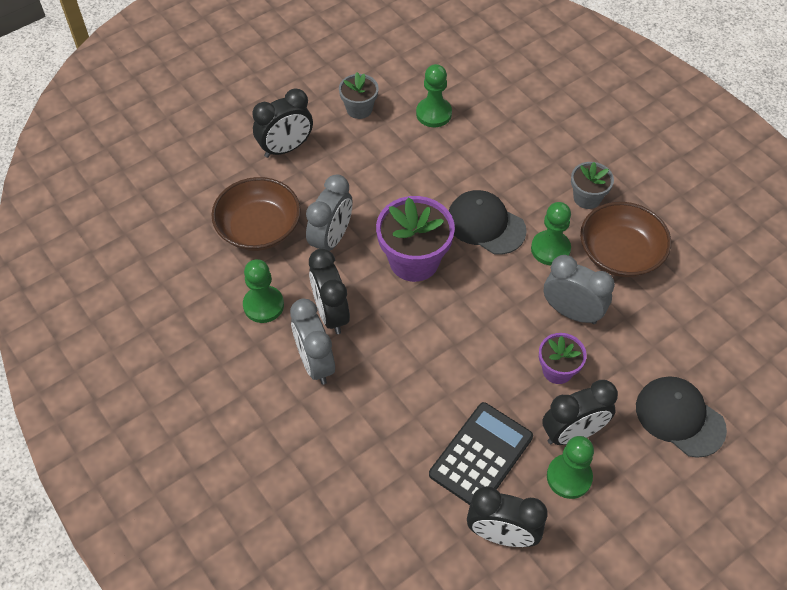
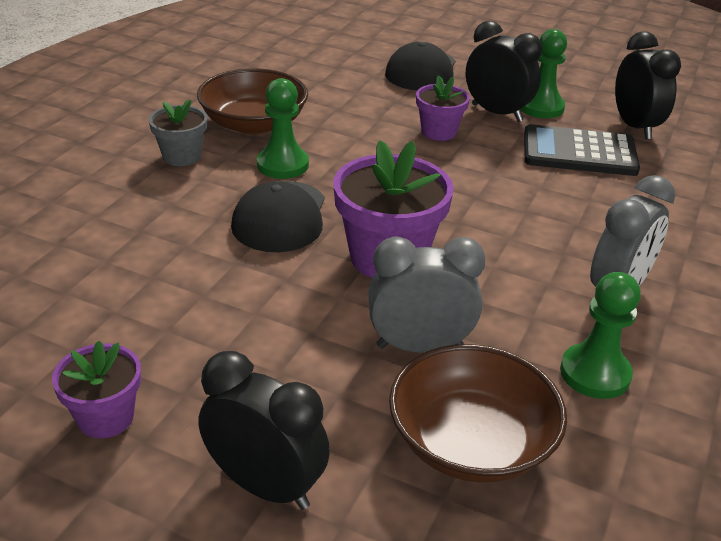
camera: 120 degrees left, 20 degrees down
(331, 314) = (537, 302): black clock -> none
(359, 109) = (105, 417): grey flower pot -> purple flower pot
(433, 113) = (79, 320): green pawn -> none
(572, 312) = (360, 137): grey clock -> none

